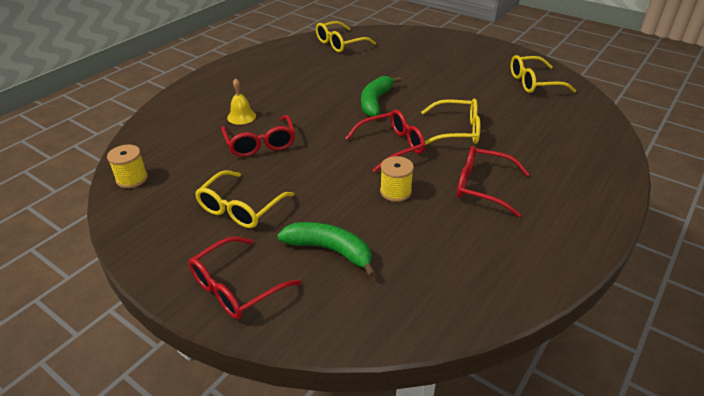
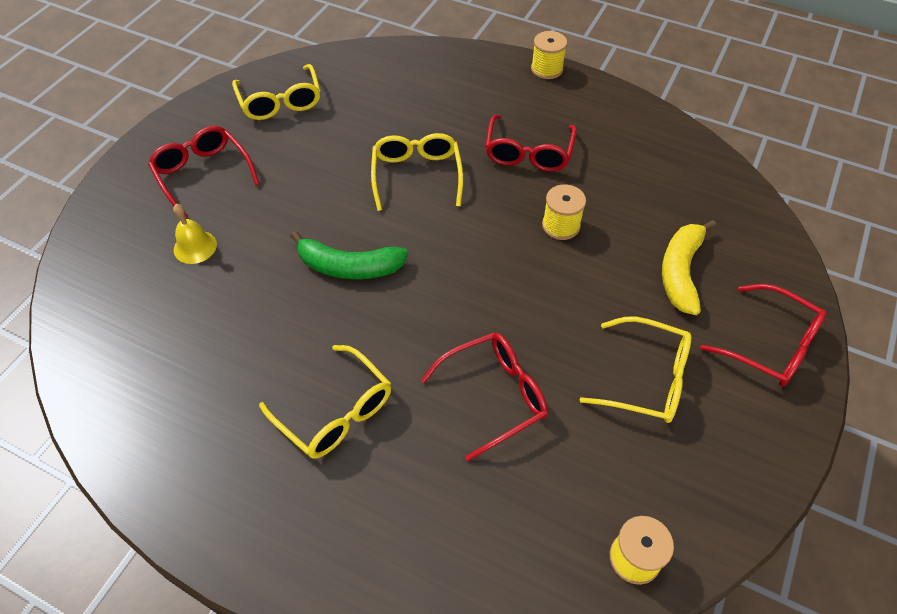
camera: 100 degrees left, 15 degrees up
(241, 116) = (419, 448): yellow bell -> yellow bell (195, 247)
(330, 250) = (681, 272): green banana -> yellow banana
(340, 44) = (122, 347): yellow glasses -> yellow glasses (335, 412)
(392, 146) = (466, 237): red glasses -> red glasses (203, 174)
(610, 216) = (546, 69): none -> yellow spool

